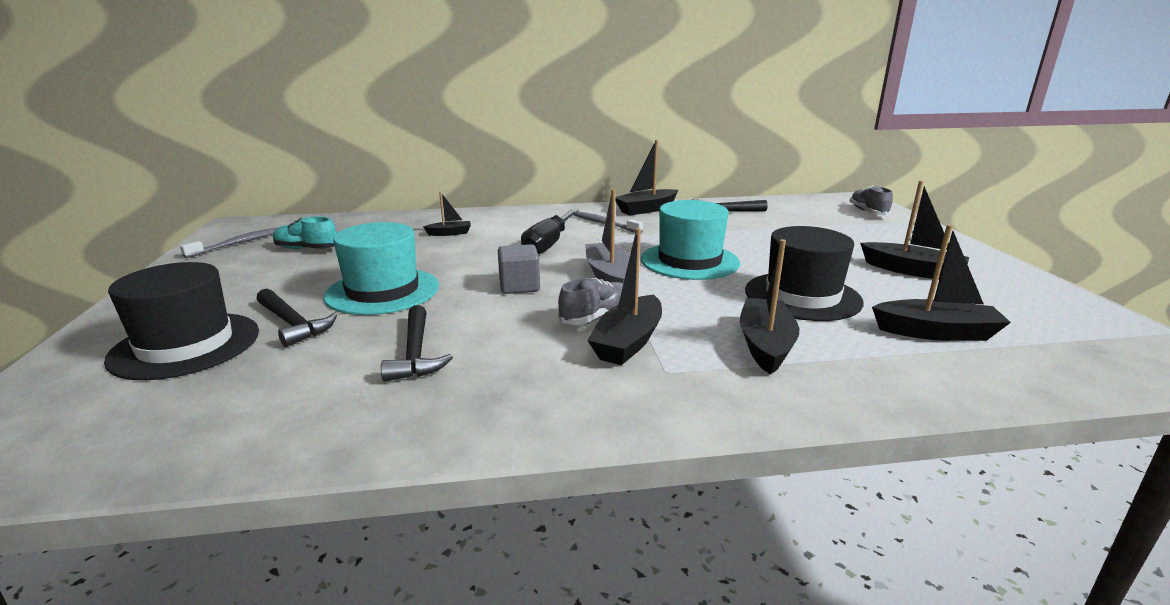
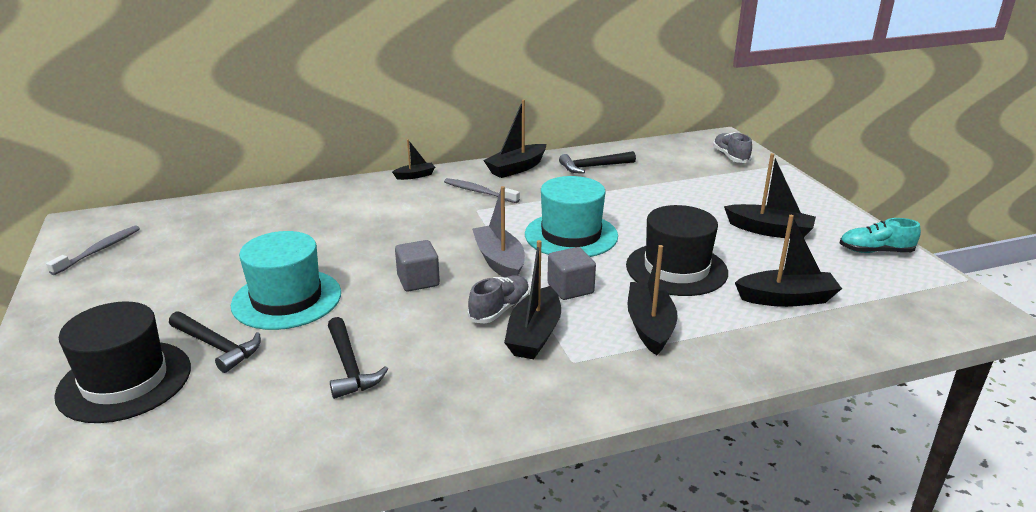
camera: 10 degrees left, 5 degrees up
(306, 249) = (180, 251): turquoise shoe -> turquoise shoe (875, 251)
(450, 233) = (323, 217): black boat -> black boat (415, 176)
(548, 244) = (430, 225): black screwdriver -> none
(679, 304) = (570, 289): none -> grey cube

